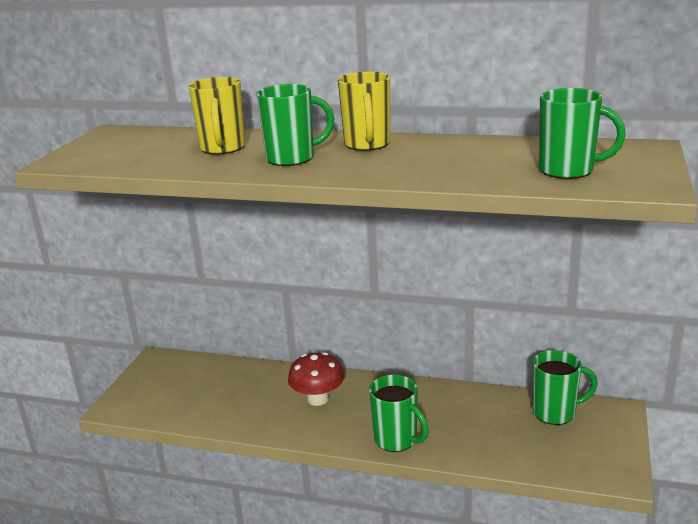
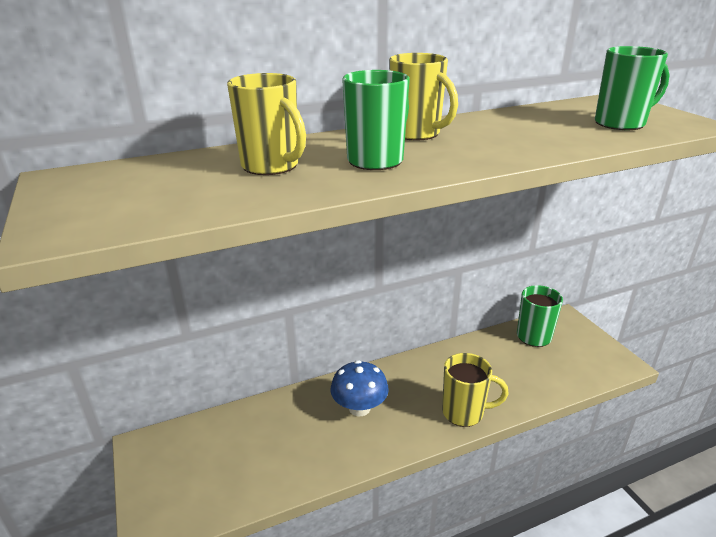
camera: 40 degrees left, 5 degrees up
(318, 399) = (359, 408): red mushroom -> blue mushroom
(397, 440) = (464, 412): green mug -> yellow mug

